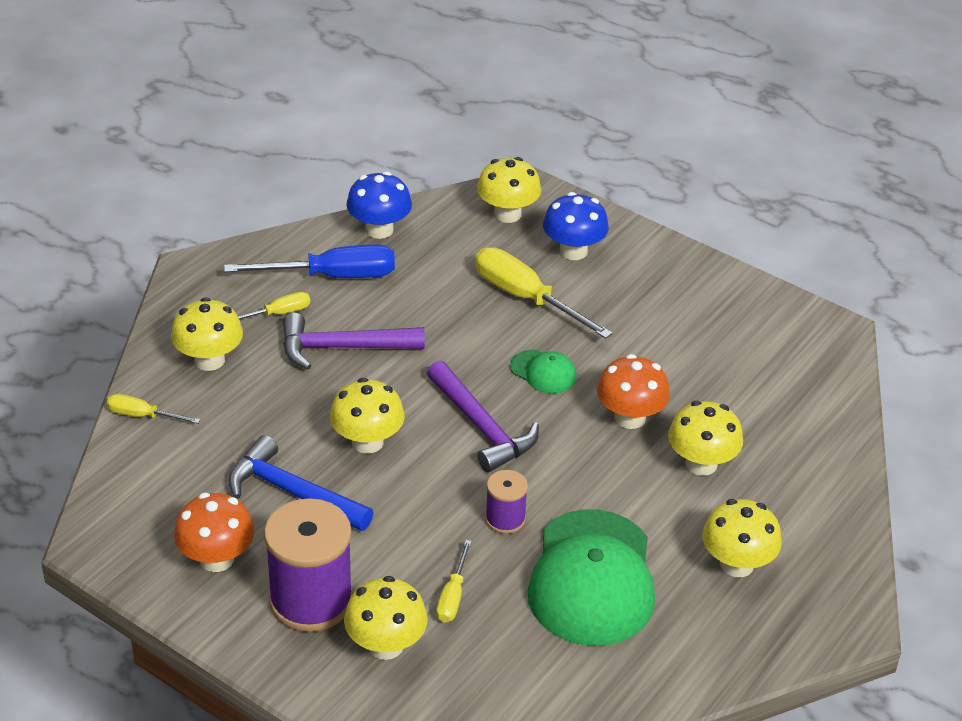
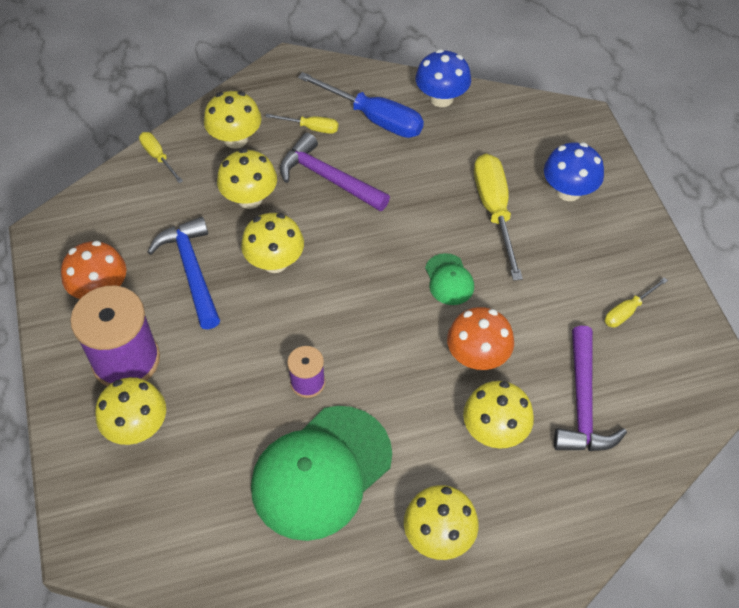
camera: 40 degrees right, 15 degrees up
(453, 596) = (215, 419): yellow screwdriver -> yellow screwdriver (627, 311)
(481, 427) = (362, 297): purple hammer -> purple hammer (582, 403)
(507, 214) = (547, 133): yellow mushroom -> yellow mushroom (250, 198)

